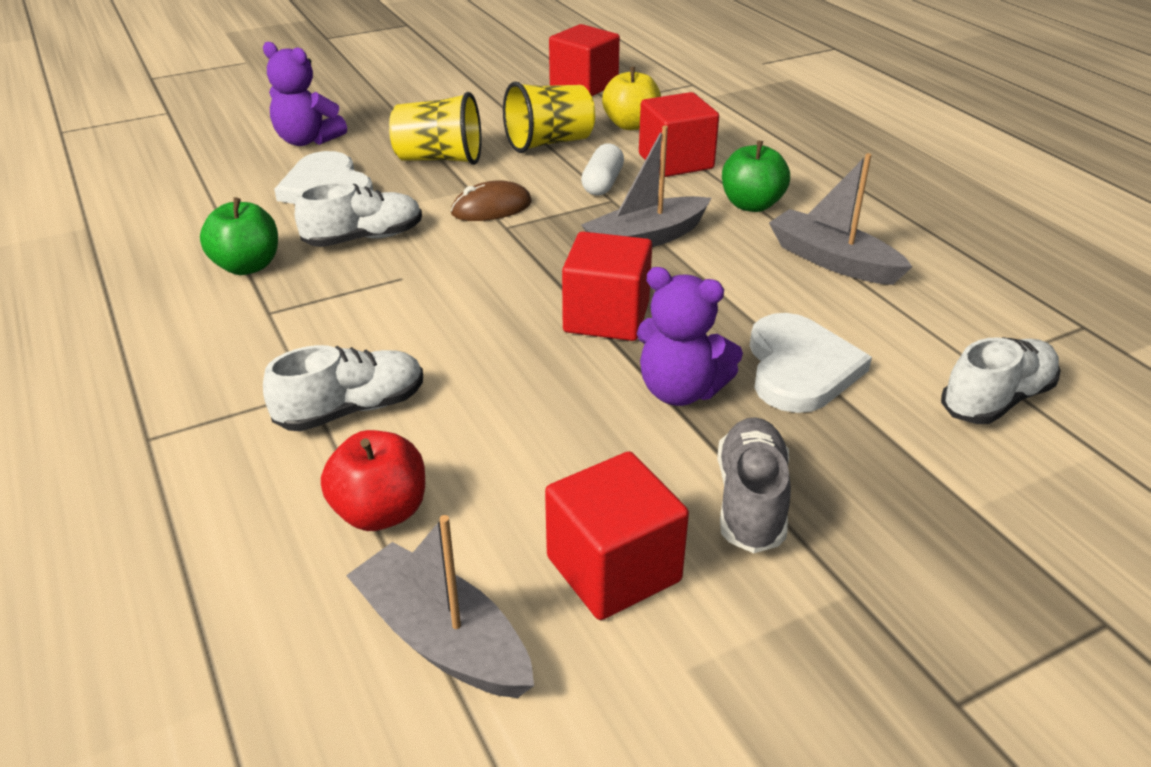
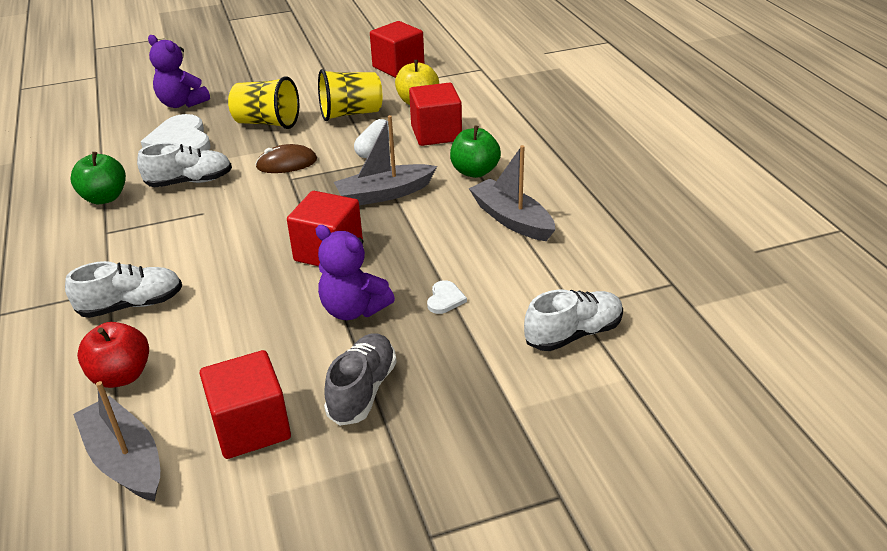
camera: 10 degrees right, 0 degrees up
(800, 368) = (445, 299): white heart -> white heart, size x0.46

